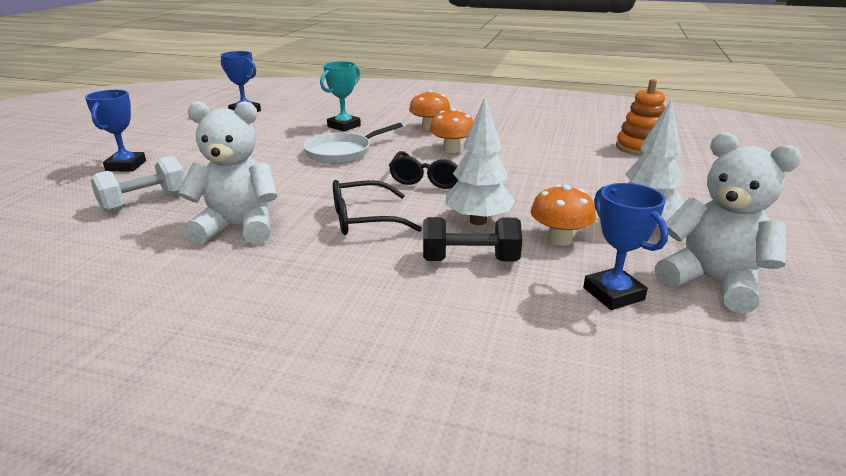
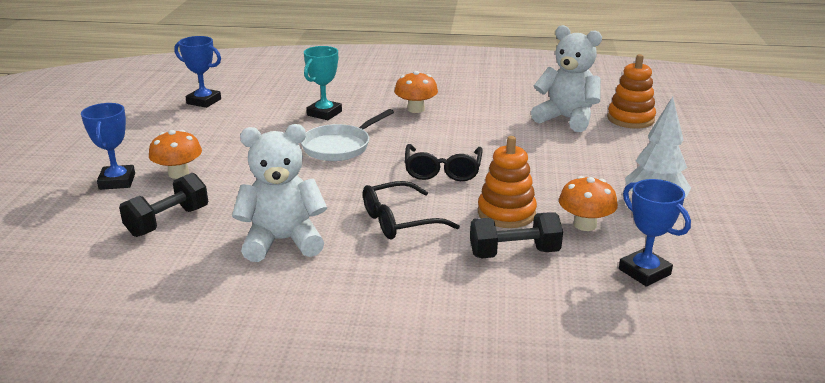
camera: 10 degrees left, 0 degrees up
(144, 201) = (168, 221): white dumbbell -> black dumbbell
(451, 149) = (449, 135): orange mushroom -> orange mushroom (178, 173)
(478, 221) = (506, 213): white tree -> orange stacking toy
(712, 282) = (721, 253): white teddy bear -> white teddy bear (566, 119)

